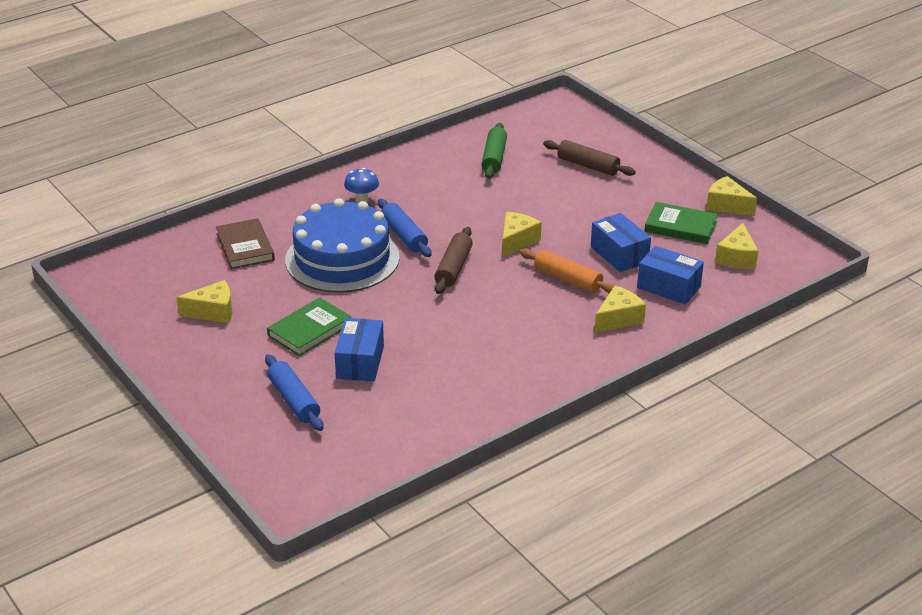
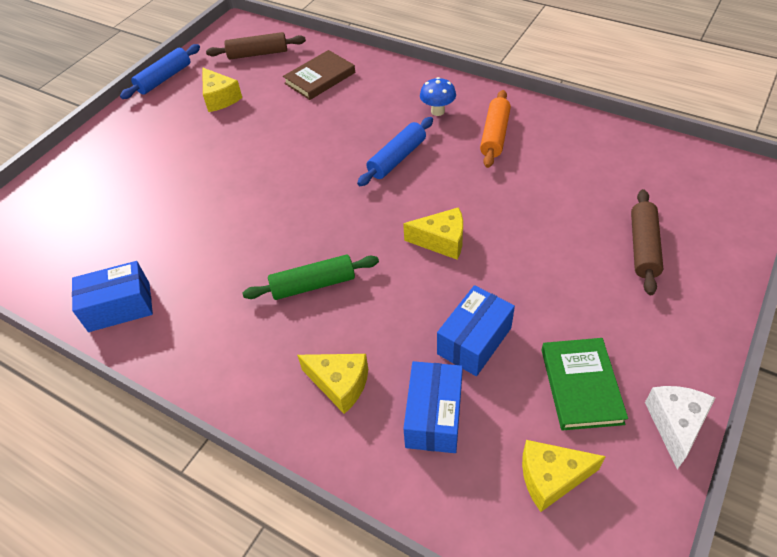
camera: 70 degrees right, 15 degrees up
(294, 400) = (113, 188): blue rolling pin -> blue rolling pin (164, 78)
(309, 330) = (217, 158): green book -> none
(342, 259) = (335, 135): blue cake -> none
(360, 362) = (181, 206): blue box -> blue box (119, 307)
(453, 268) = (362, 212): brown rolling pin -> brown rolling pin (258, 54)
(494, 158) = (588, 167): green rolling pin -> green rolling pin (313, 285)
(567, 280) = (393, 310): orange rolling pin -> orange rolling pin (494, 135)
(727, 205) = (675, 425): yellow cheese -> white cheese

